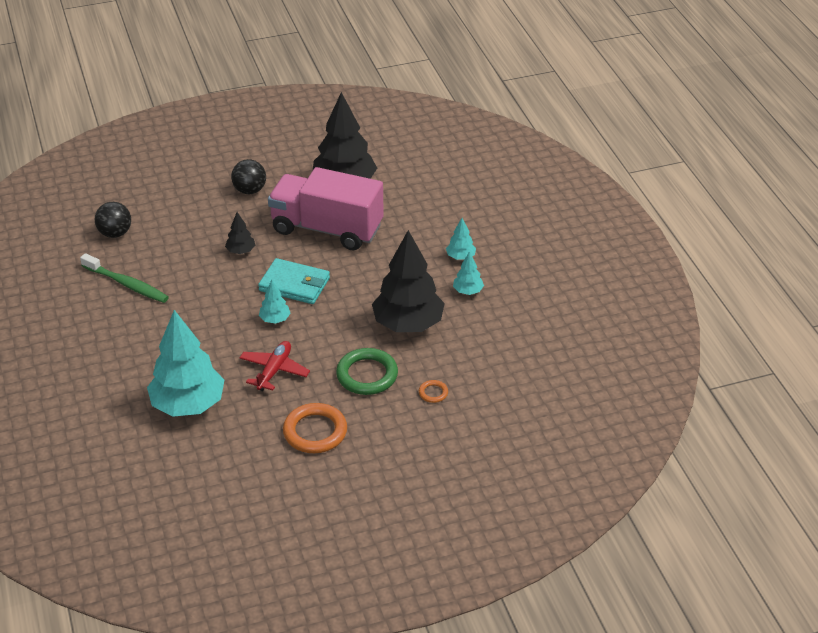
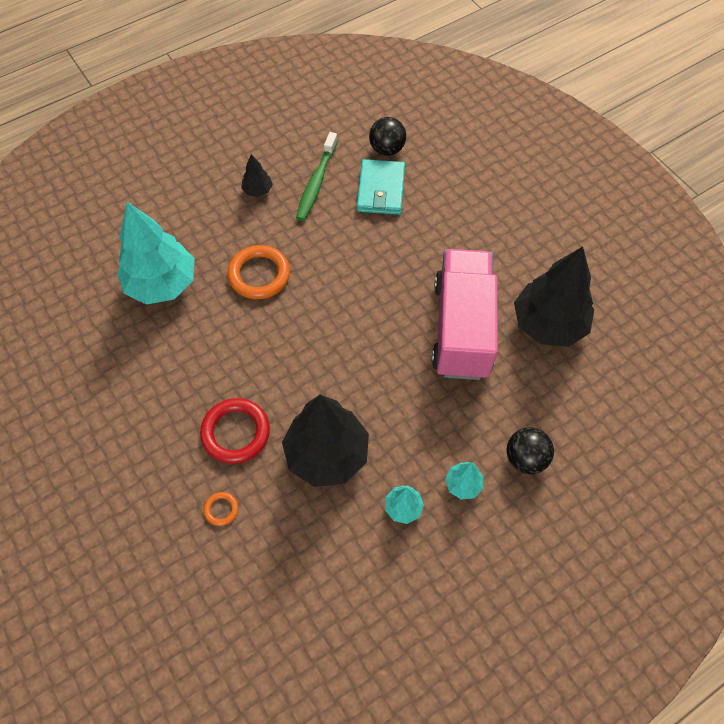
camera: 75 degrees right, 20 degrees up
(241, 251) = (396, 259): black tree -> black tree (258, 190)
(250, 190) = (498, 238): black ball -> black ball (525, 458)
(274, 370) = (224, 343): red plane -> none
(275, 319) = (300, 321): turquoise tree -> none
(294, 284) = (359, 323): turquoise wallet -> turquoise wallet (381, 190)
(315, 432) = (143, 405): orange ring -> orange ring (259, 275)
(367, 375) = (236, 433): green ring -> red ring

